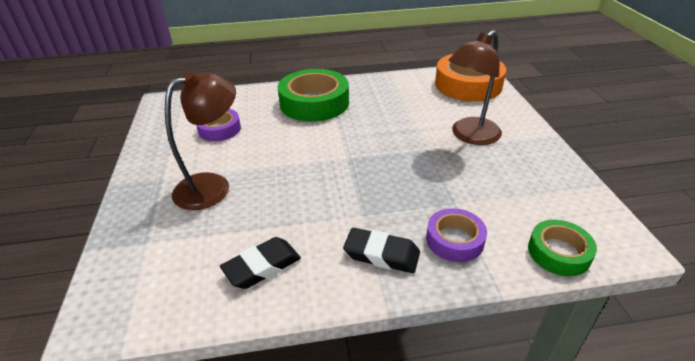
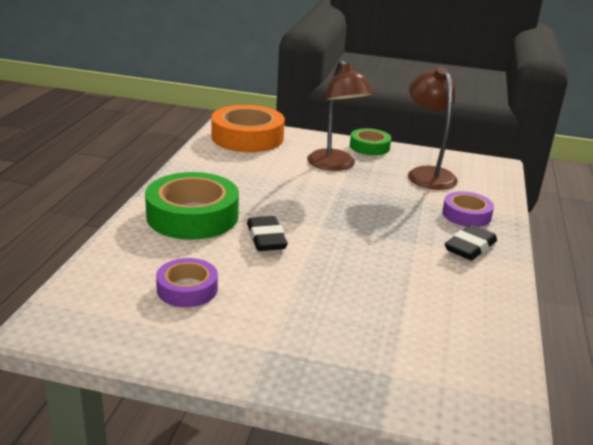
camera: 70 degrees left, 10 degrees down
(213, 186) = (313, 314): brown lamp -> brown lamp (427, 174)
(262, 267) = (461, 307): black eraser -> black eraser (266, 238)
(559, 252) = (495, 186): green tape -> green tape (369, 147)

